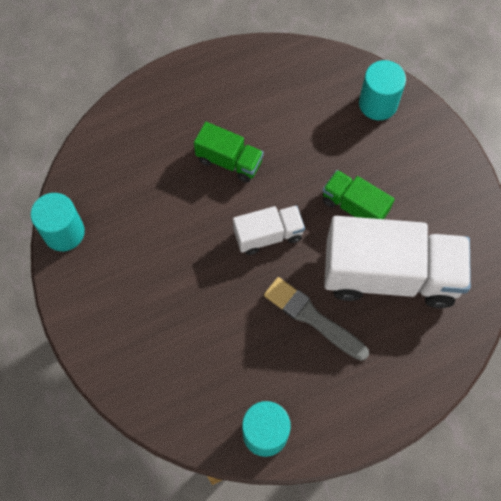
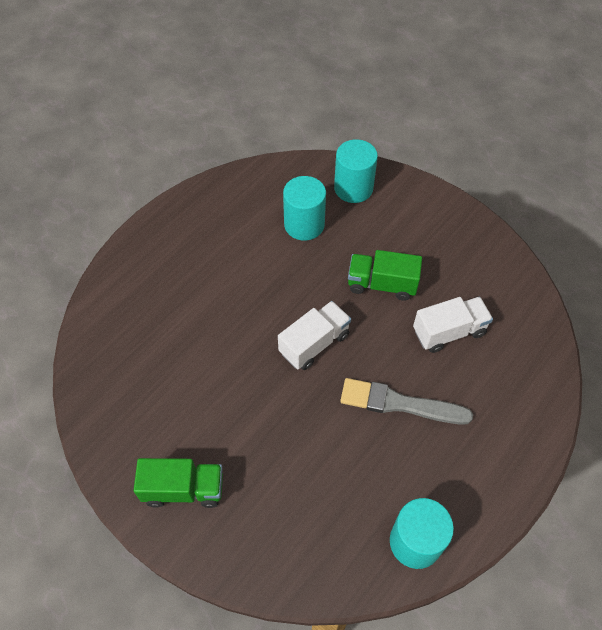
camera: 25 degrees left, 10 degrees down
(64, 232) = (98, 429): turquoise cylinder -> turquoise cylinder (304, 224)
(229, 161) = (240, 290): green truck -> green truck (184, 489)
(390, 275) = (449, 332): white truck -> white truck, size x0.50

